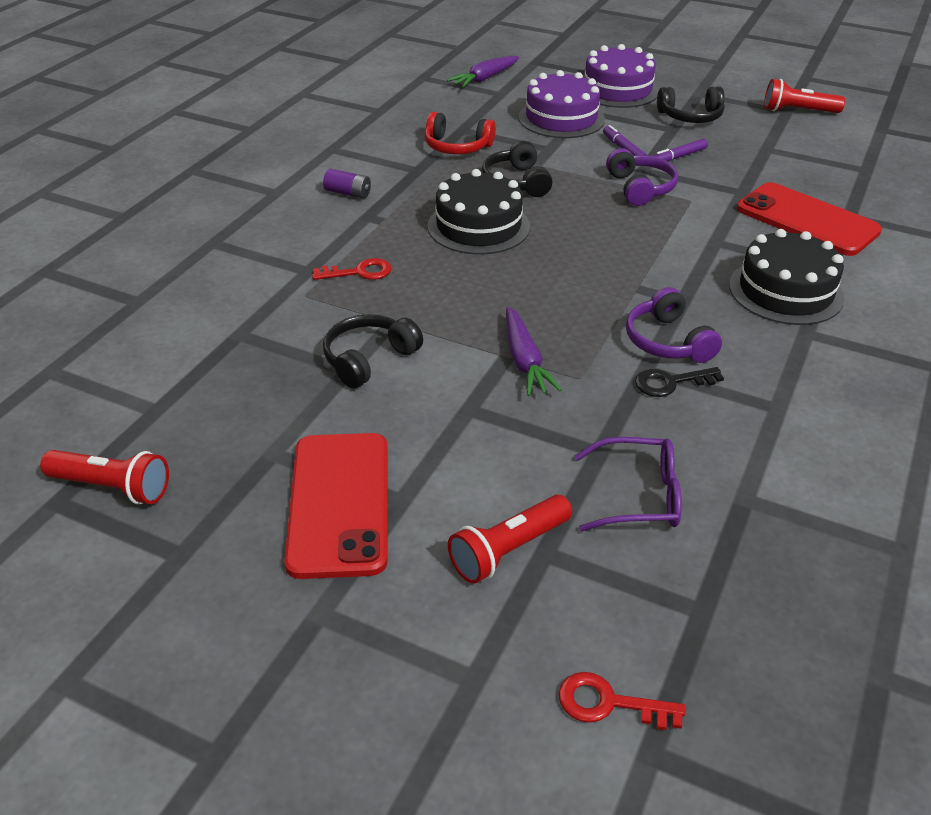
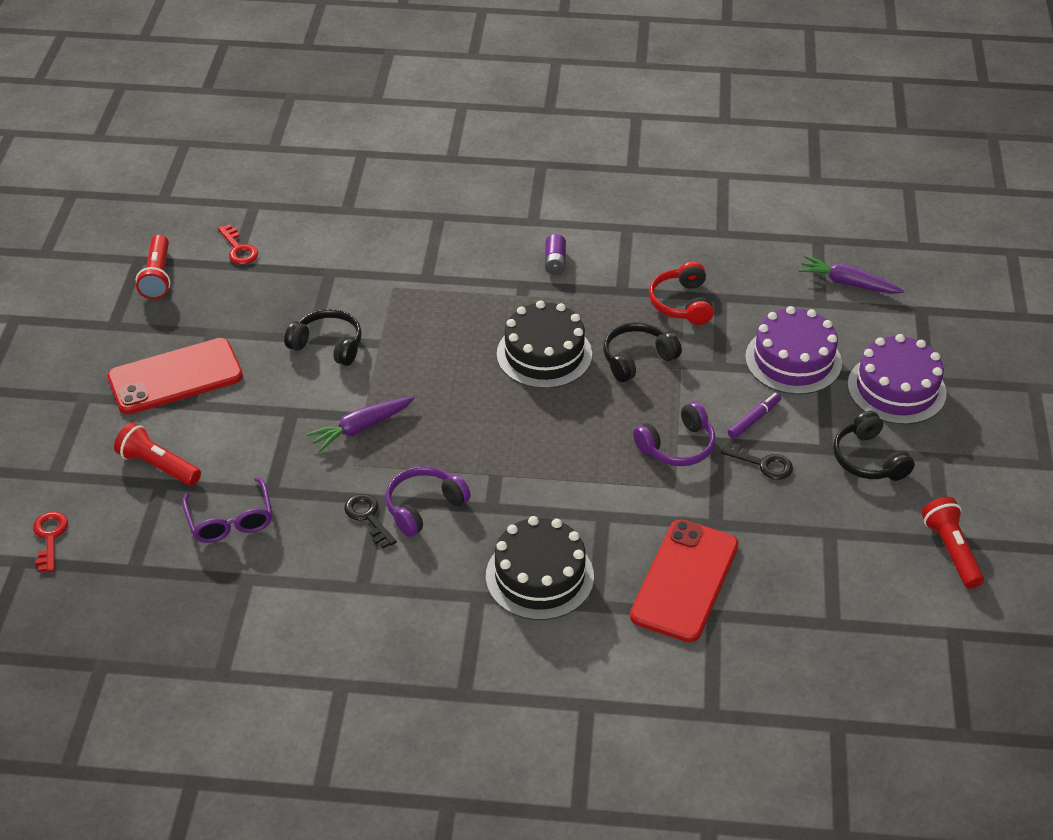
camera: 70 degrees right, 5 degrees up
(359, 272) = (437, 306): red key -> red key (238, 249)
(678, 157) = (763, 463): purple marker -> black key

